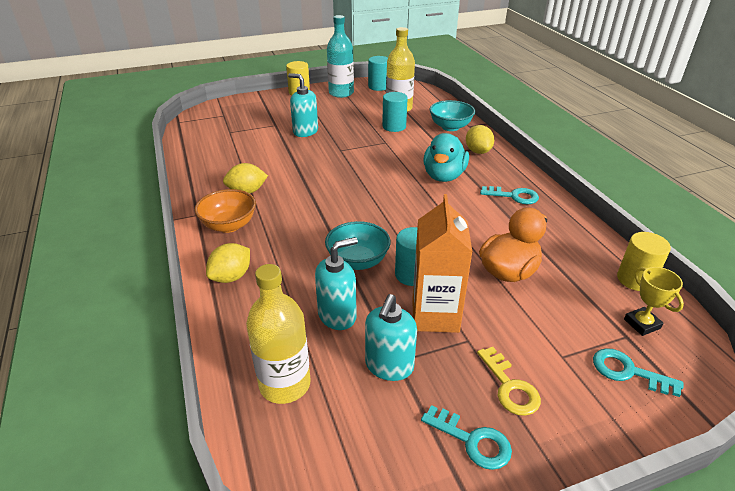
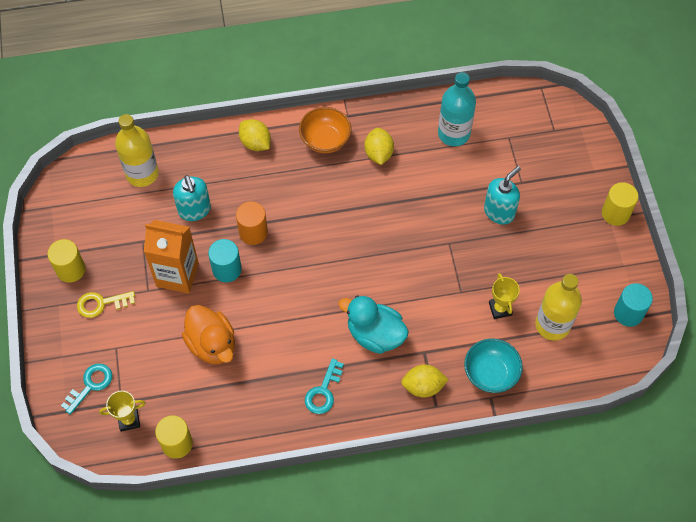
camera: 100 degrees right, 25 degrees up
(341, 93) = (610, 263): turquoise bottle -> turquoise bottle (454, 133)
(358, 261) = (253, 232): turquoise bowl -> orange cylinder
(389, 366) = (139, 235): turquoise soap dispenser -> none
(394, 126) = (500, 309): turquoise cylinder -> yellow trophy
(473, 441) = (71, 269): turquoise key -> yellow cylinder

